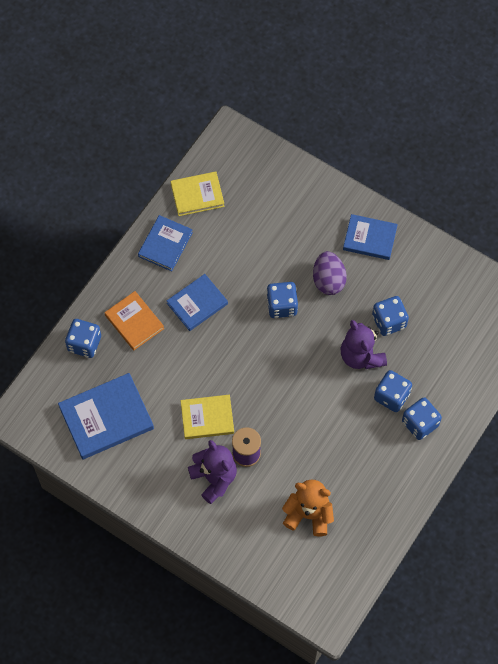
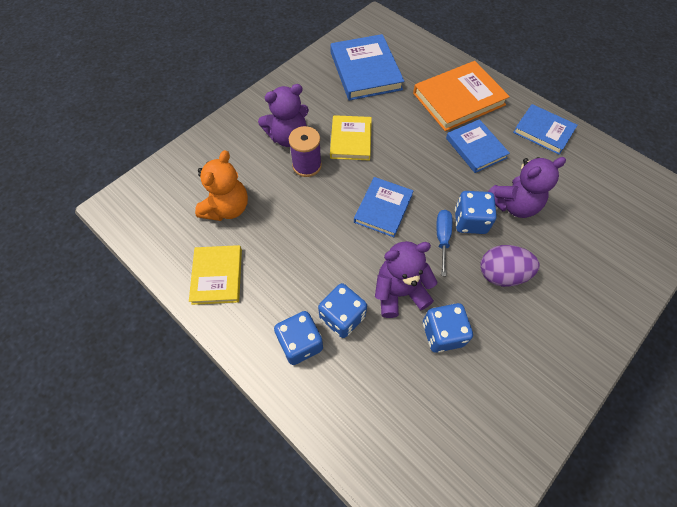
camera: 100 degrees right, 5 degrees down
(84, 344) = (439, 64): blue dice -> none
(134, 322) = (458, 99): orange book -> orange book, size x1.56
(197, 195) = (605, 164): yellow book -> yellow book (217, 276)
(257, 271) = (513, 205): none -> purple teddy bear
(303, 327) = (442, 238): none -> blue screwdriver
(370, 238) = (561, 333): blue book -> blue book (383, 208)

